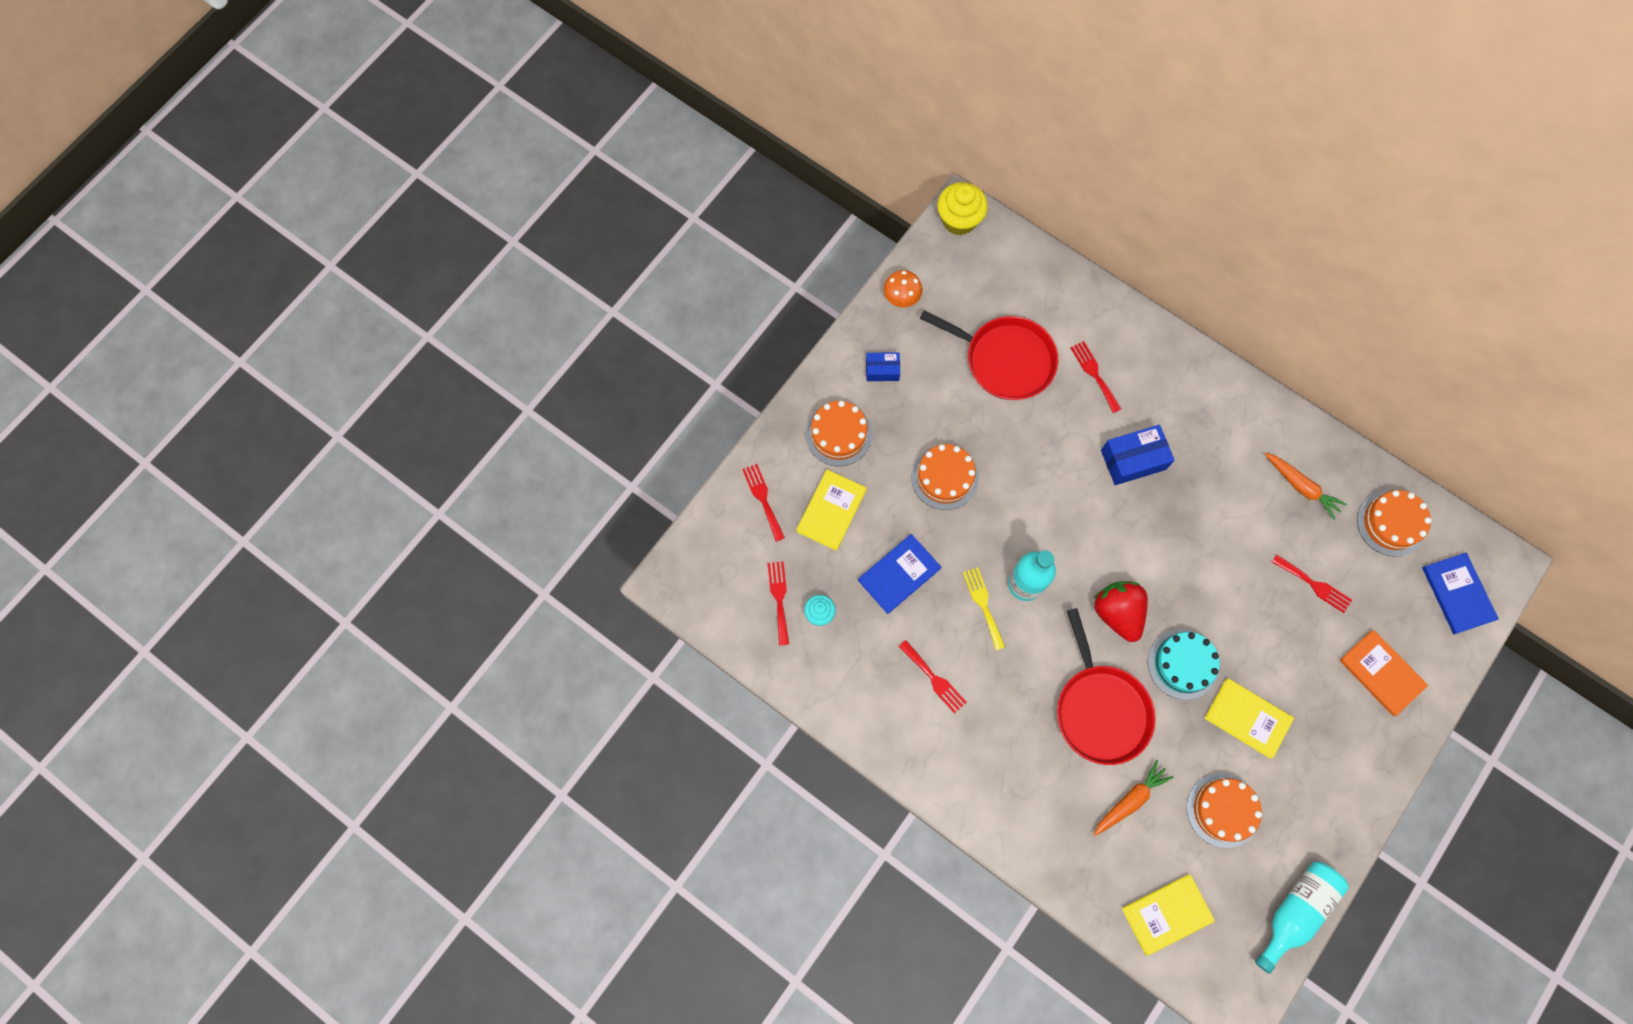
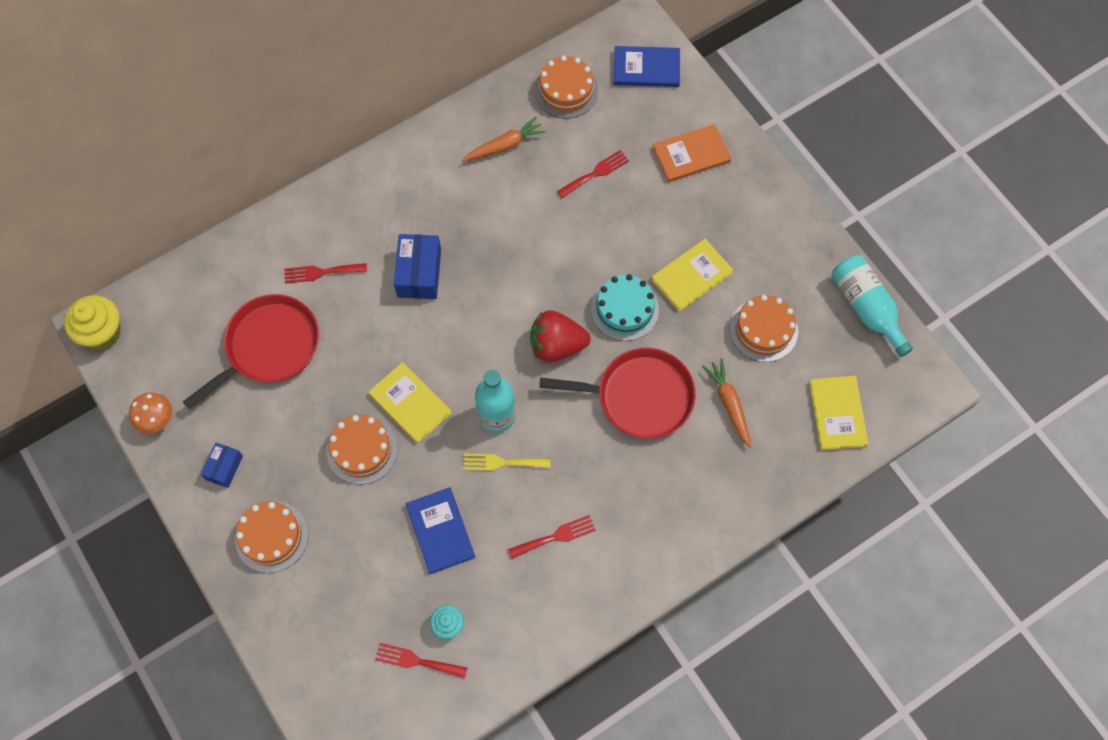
camera: 70 degrees left, 5 degrees down
(763, 499) = (306, 639): red fork -> none
(831, 510) = (348, 574): yellow book -> yellow book (410, 403)

